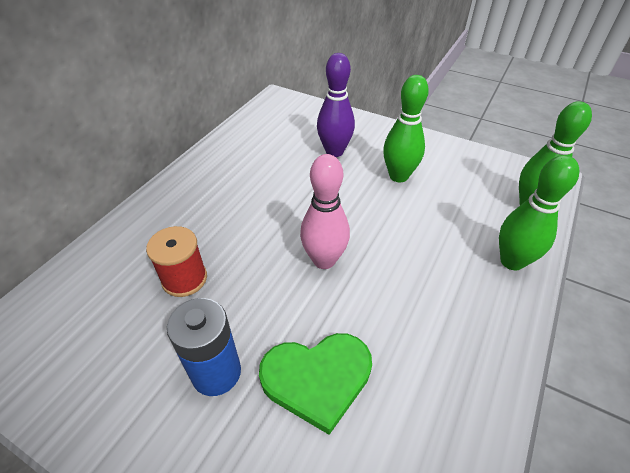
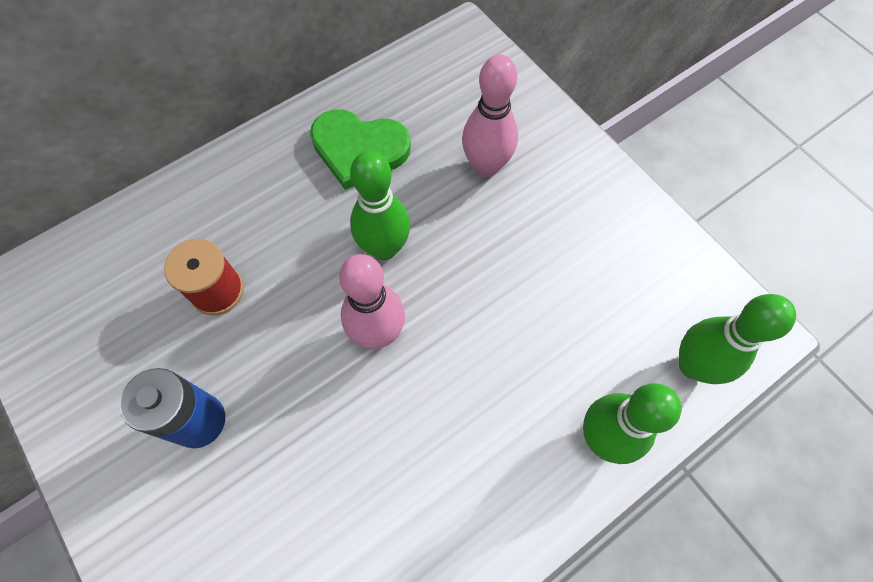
camera: 25 degrees right, 20 degrees up
(317, 379) = (291, 476): green heart -> green heart (359, 149)
(334, 151) = (486, 166): purple bowling pin -> pink bowling pin
(398, 176) = (546, 243): green bowling pin -> green bowling pin (384, 248)

